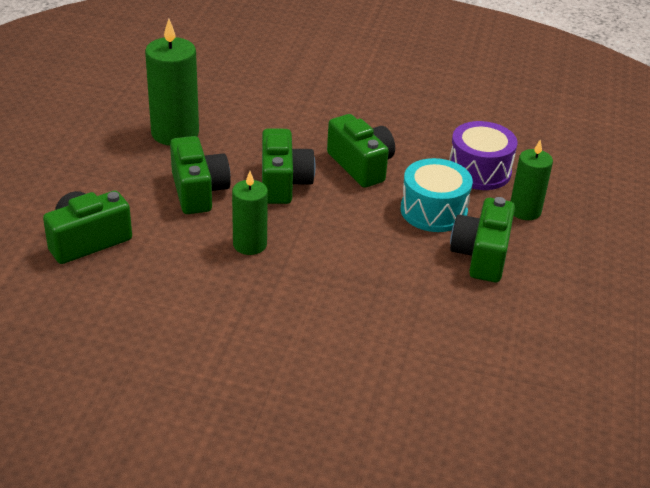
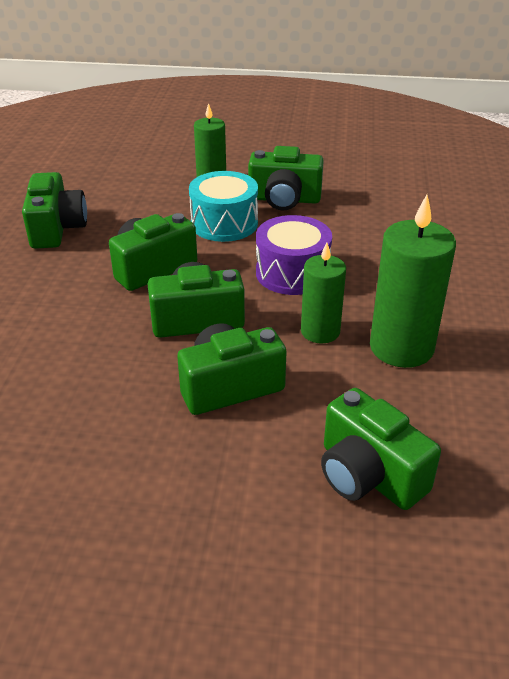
camera: 95 degrees left, 0 degrees up
(175, 133) = (90, 432): green candle -> green candle (401, 347)
(431, 120) = (57, 229): none -> green camera
(479, 171) = (151, 201): purple drum -> purple drum (292, 273)

